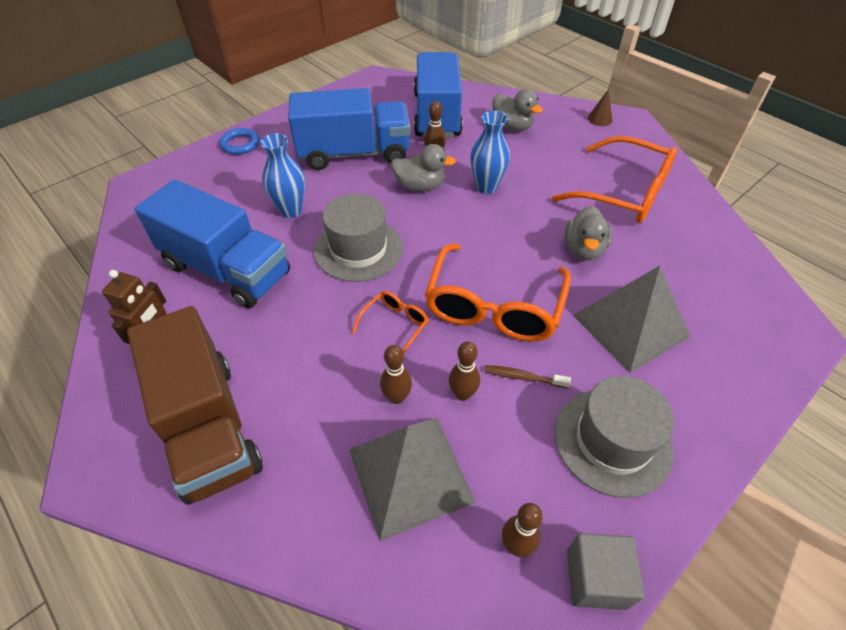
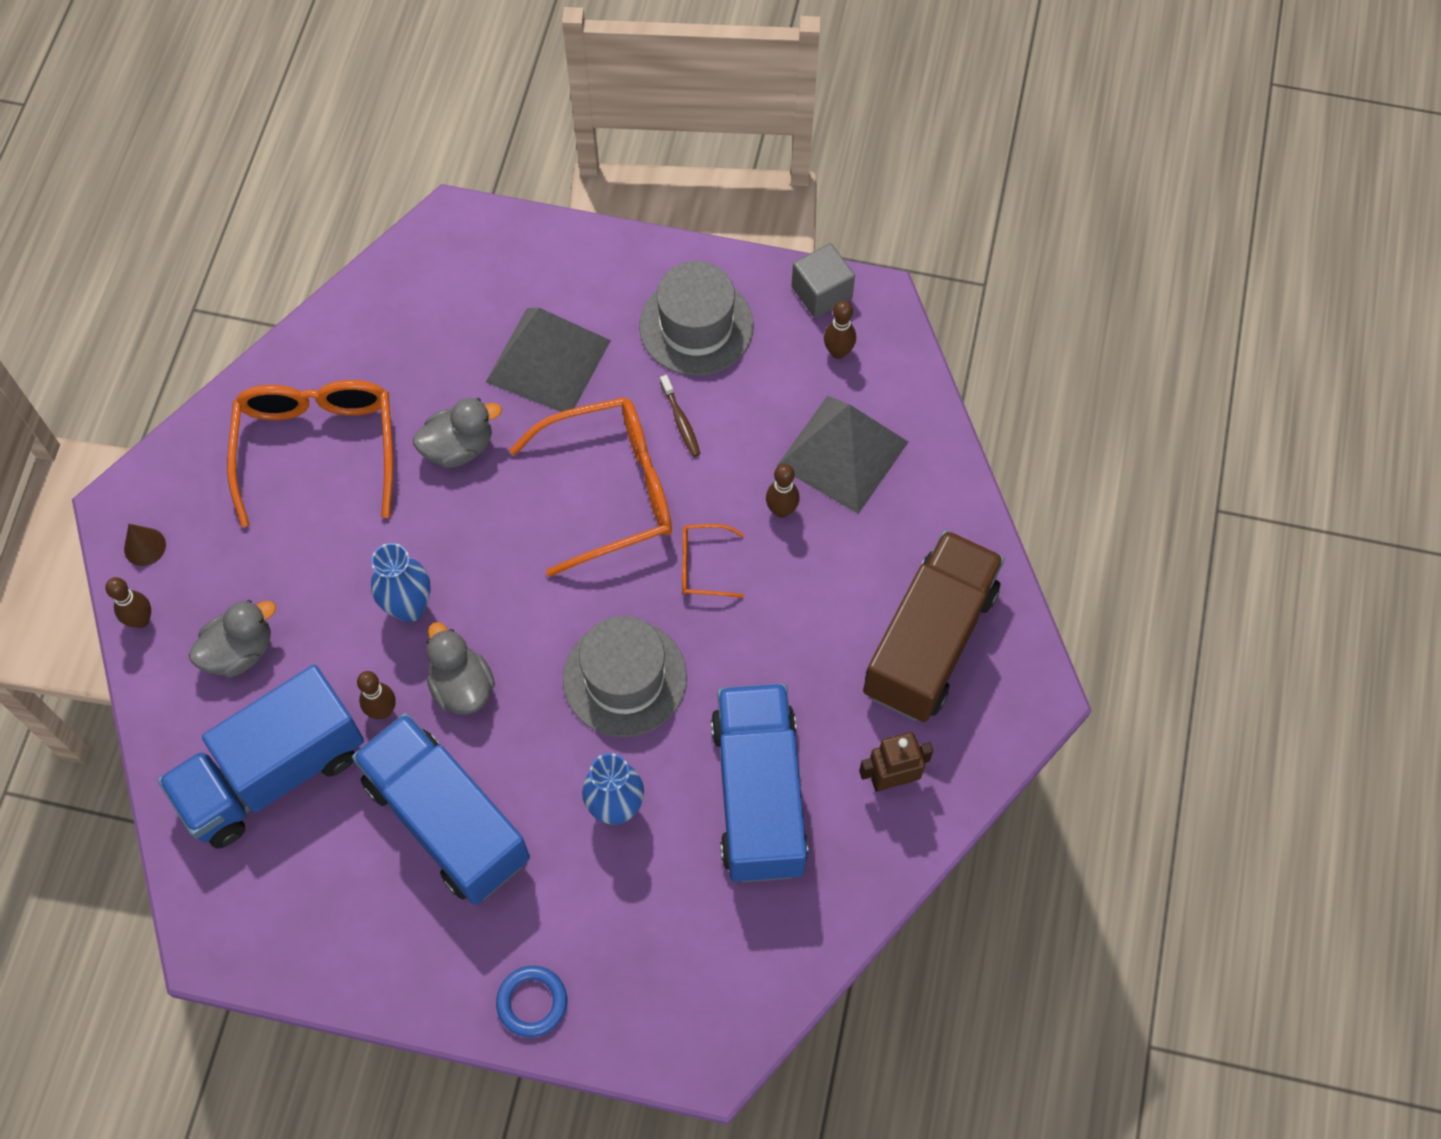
camera: 125 degrees left, 15 degrees up
(462, 394) = (737, 459): brown bowling pin -> brown bowling pin (141, 620)
(512, 126) = (239, 651): grey duck -> grey duck turned 45 degrees clockwise

